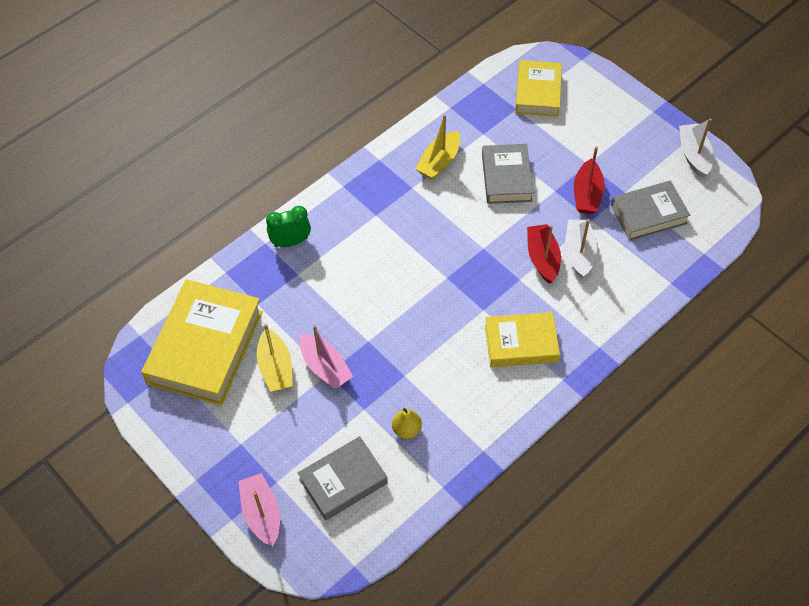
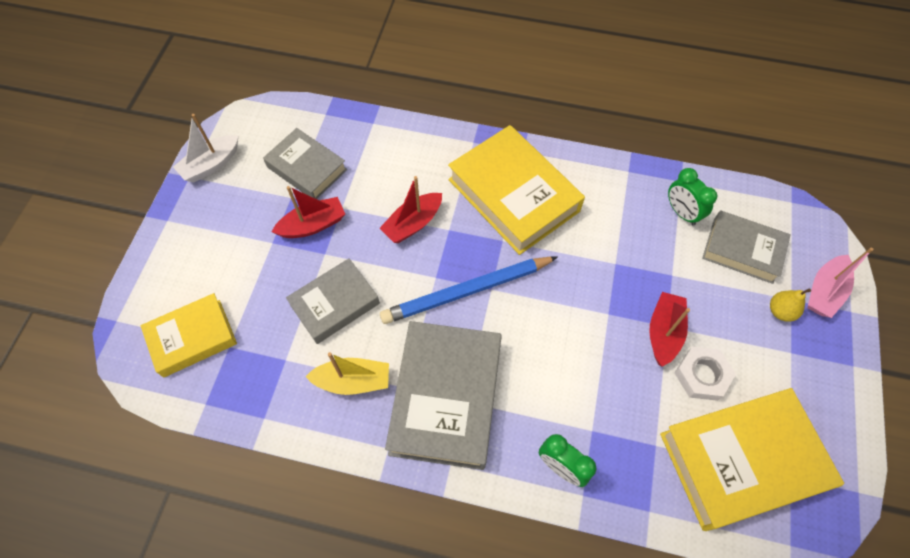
camera: 125 degrees left, 5 degrees up
(275, 368) = (702, 375): yellow boat -> white nut
(325, 367) = (664, 332): pink boat -> red boat
(387, 205) = (446, 397): none -> grey book
(407, 429) = (660, 232): yellow pear -> yellow pear (780, 311)
(412, 461) = (681, 213): none -> green clock
(456, 261) = (467, 291): none -> blue pencil
(521, 343) = (513, 195): yellow book -> yellow book, size x1.64
(579, 252) = (387, 199): white boat -> none

